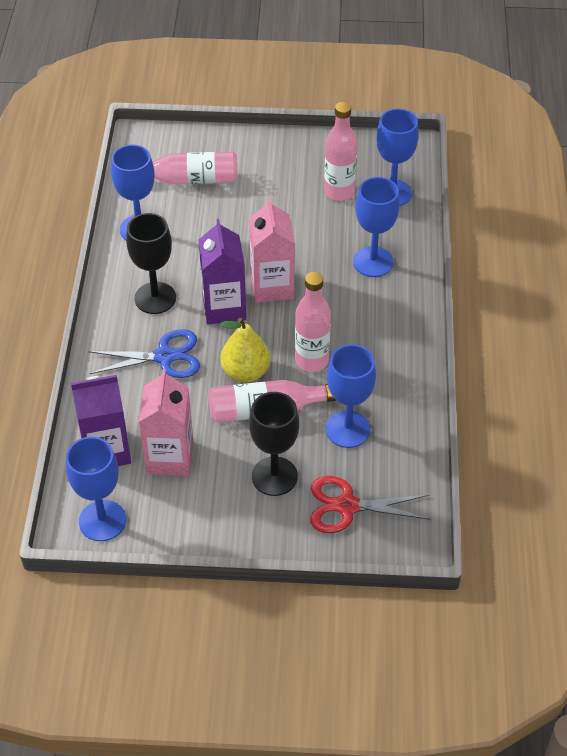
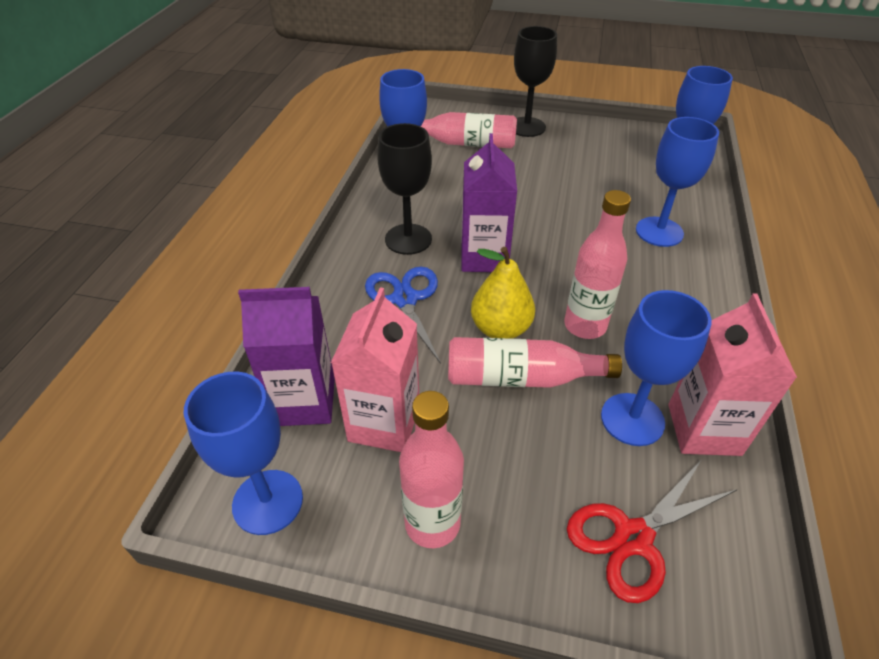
camera: 10 degrees right, 5 degrees down
(164, 357) = (405, 299): blue scissors -> blue scissors turned 105 degrees counterclockwise
(272, 286) = (541, 243): pink carton -> pink carton (704, 429)
(274, 476) = (525, 472): black goblet -> black goblet (526, 127)
(339, 192) = (619, 167): pink bottle -> pink bottle (432, 523)
(347, 506) = (633, 537): red scissors -> red scissors turned 45 degrees counterclockwise

